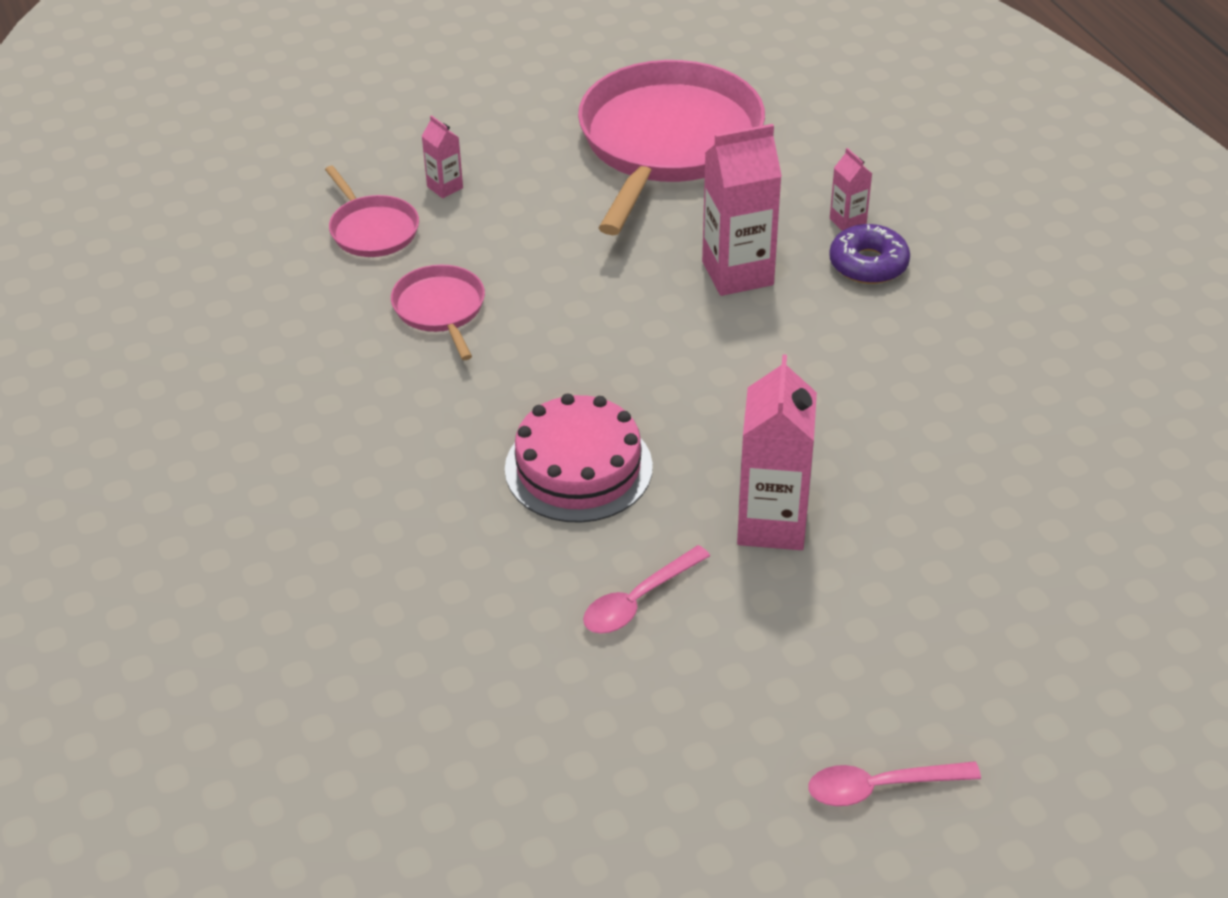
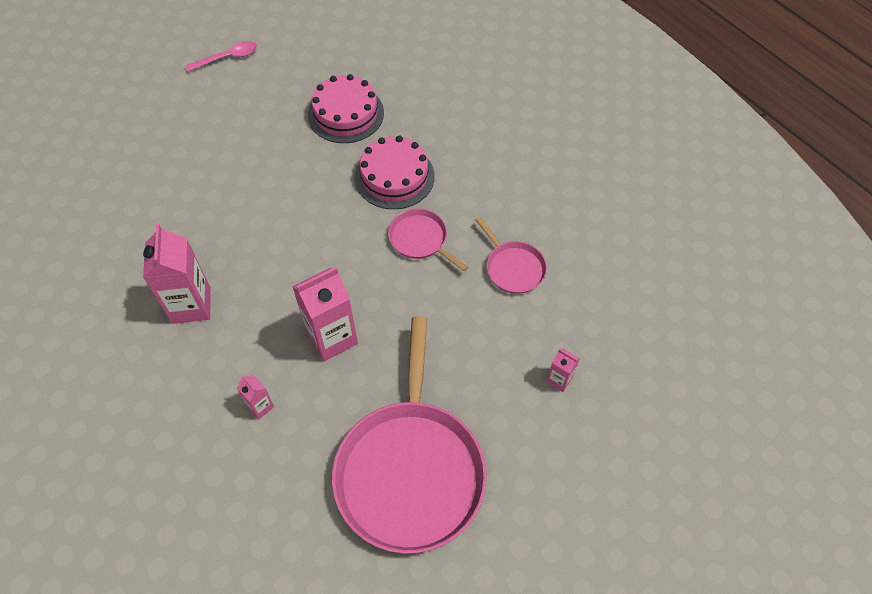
camera: 165 degrees right, 15 degrees up
(372, 229) = (589, 326): pink pan -> pink pan (420, 239)
(637, 601) = (346, 114): pink spoon -> pink cake
(772, 524) = (287, 164): pink carton -> pink carton (191, 305)
(868, 264) = (243, 365): purple donut -> none

